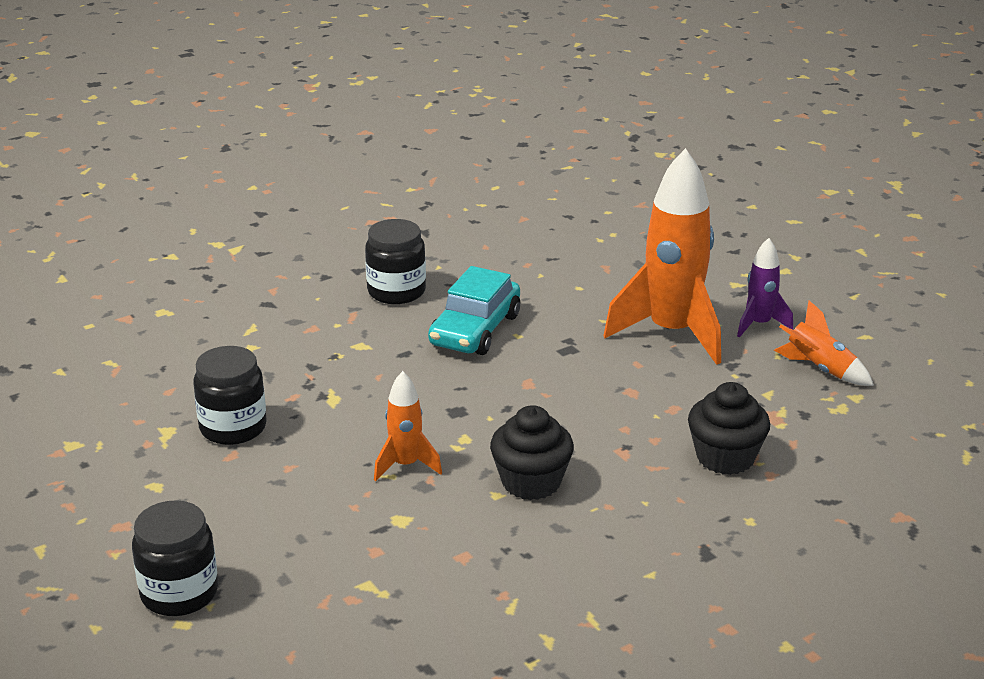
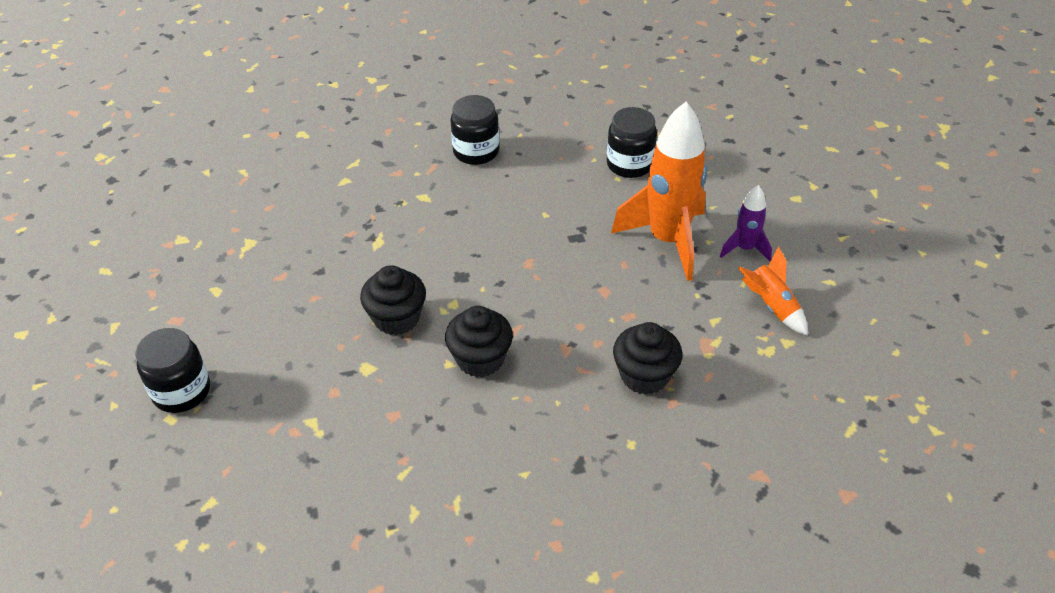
camera: 20 degrees right, 15 degrees up
(233, 428) = (294, 251): black jar -> black jar (629, 164)
(406, 465) = (396, 318): orange rocket -> black cupcake
(475, 330) = (515, 202): turquoise car -> none

